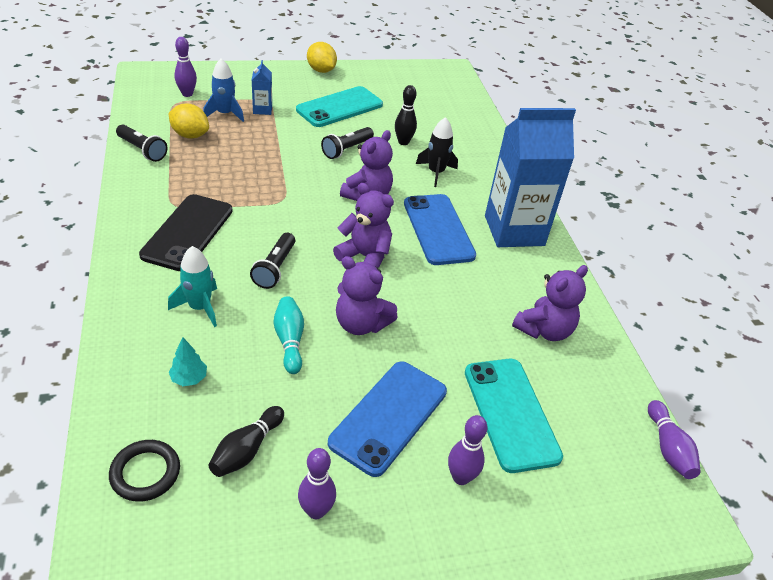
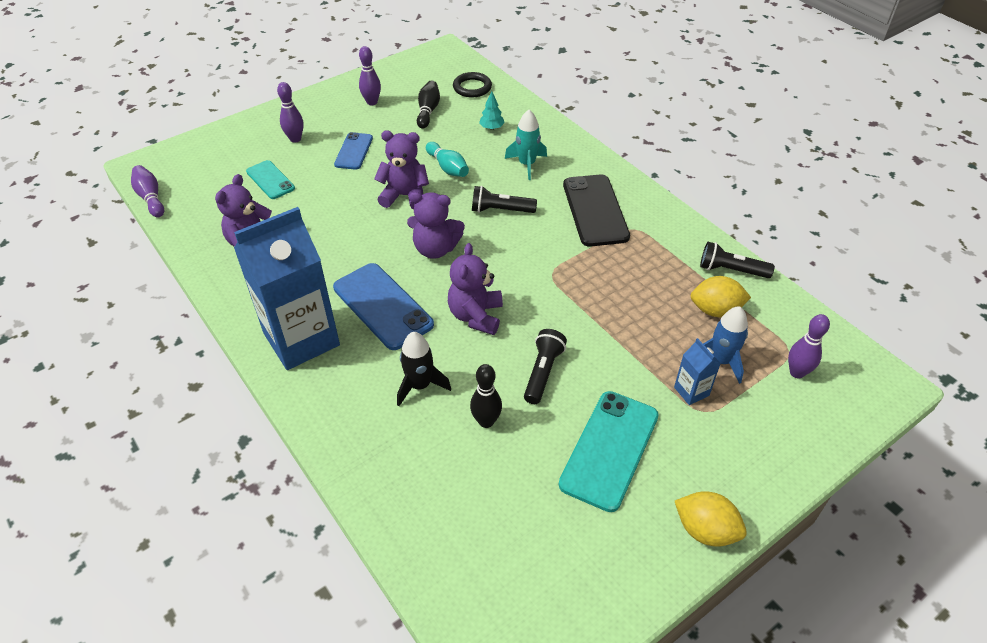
camera: 160 degrees right, 5 degrees up
(275, 268) = (500, 210): black flashlight -> black flashlight turned 75 degrees counterclockwise
(388, 416) = (354, 151): blue phone -> blue phone, size x0.60
(511, 413) = (270, 180): turquoise phone -> turquoise phone, size x0.60

